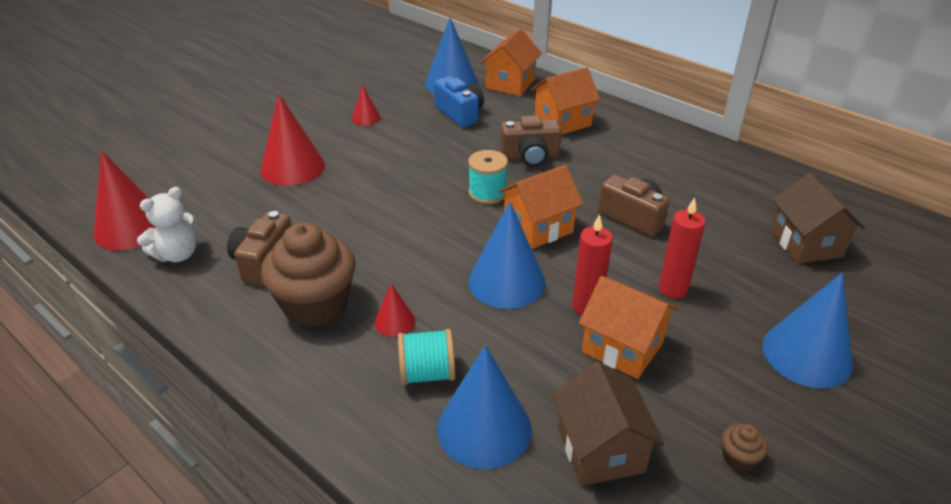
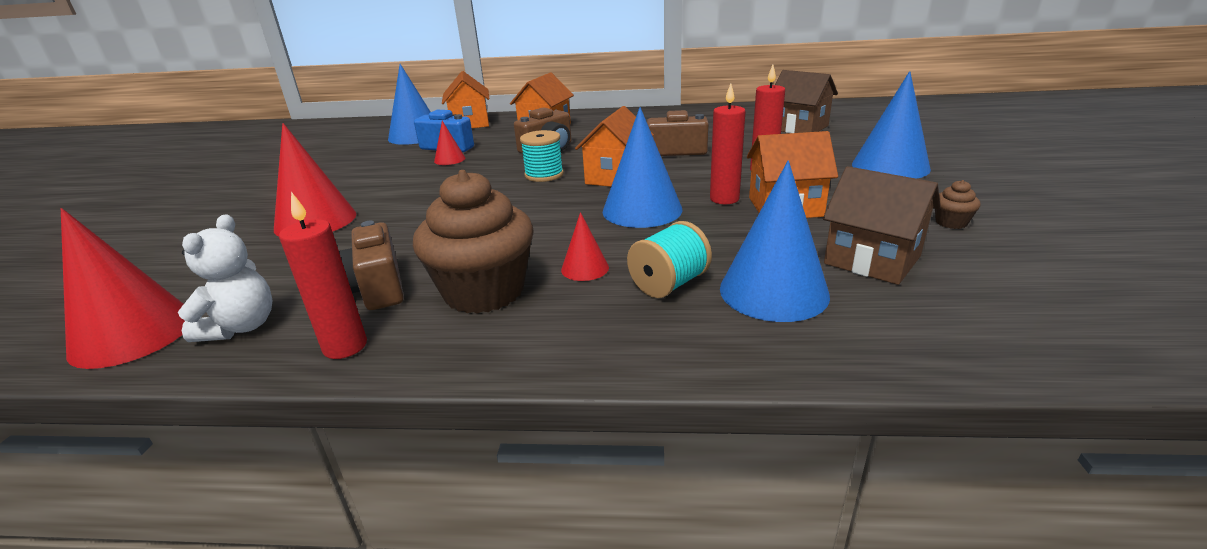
camera: 35 degrees left, 10 degrees down
(207, 305) = (345, 346): none -> red candle
(366, 118) = (356, 172): red cone -> red cone (449, 159)

